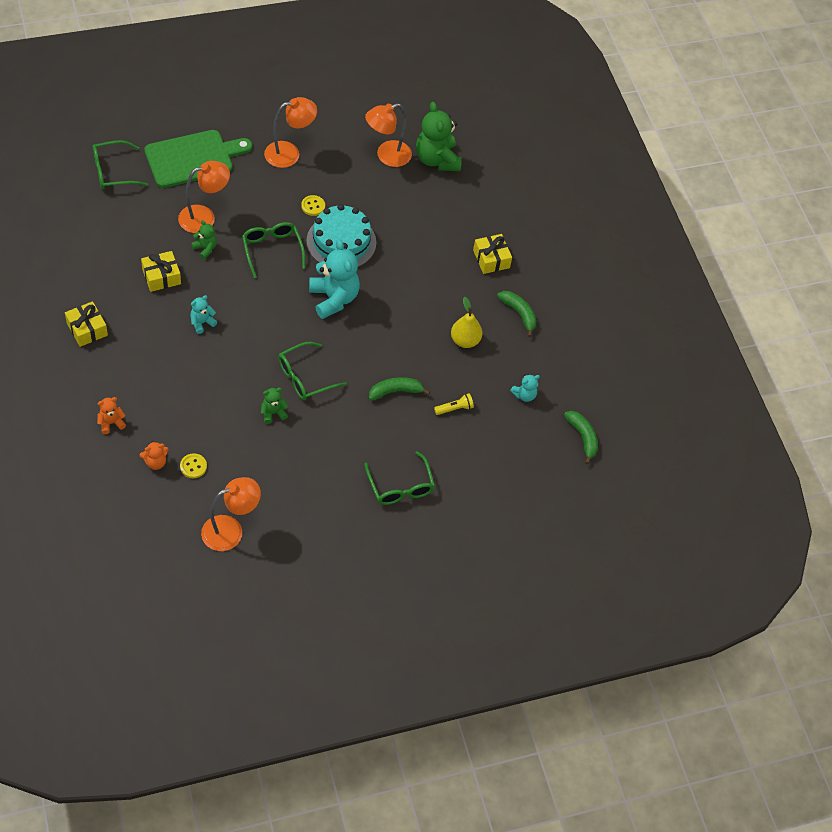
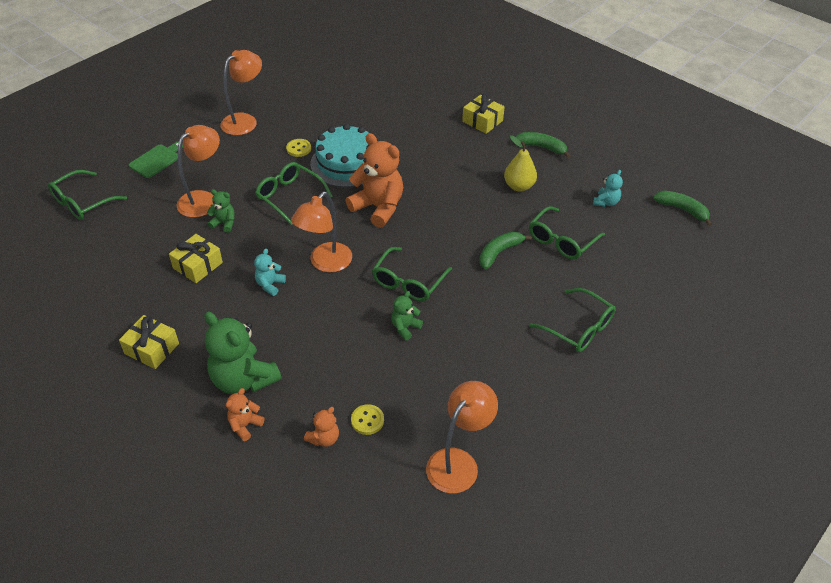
camera: 25 degrees left, 10 degrees down
(192, 158) = (156, 160): green cutting board -> green cutting board, size x0.52
(334, 298) = (378, 207): turquoise teddy bear -> orange teddy bear
(387, 156) = (331, 89): orange lamp -> orange lamp (325, 263)
(437, 159) = (375, 75): green teddy bear -> green teddy bear (243, 379)
(454, 408) = (561, 240): yellow flashlight -> green glasses

